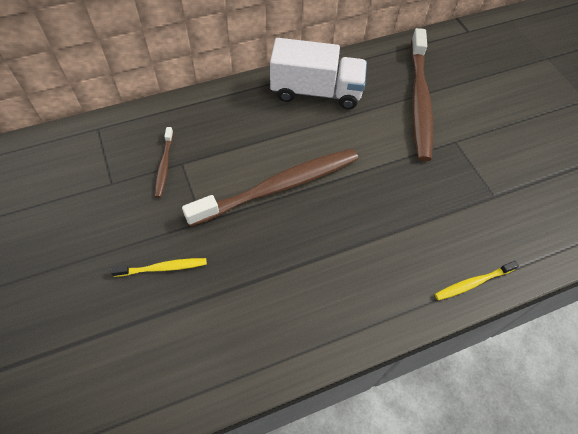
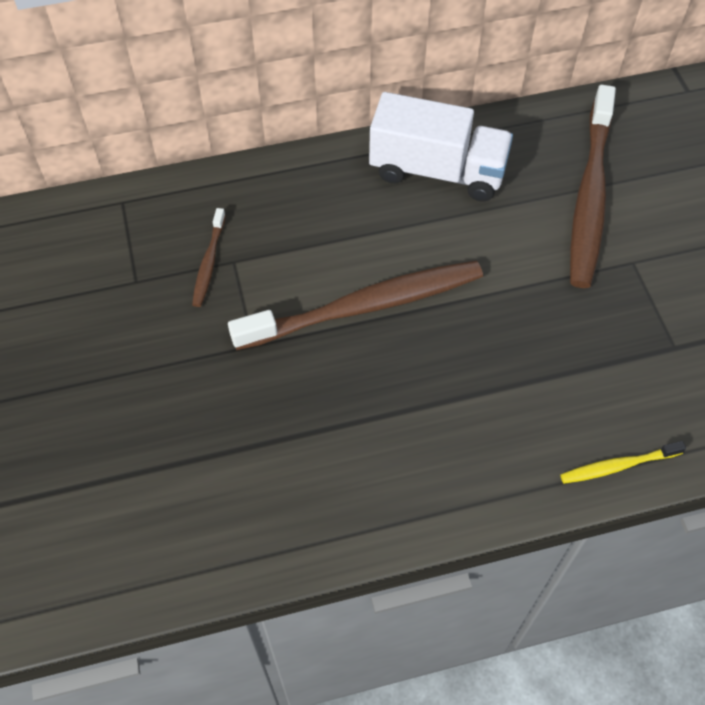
camera: 10 degrees right, 0 degrees up
(163, 268) = (195, 402): yellow toothbrush -> none

